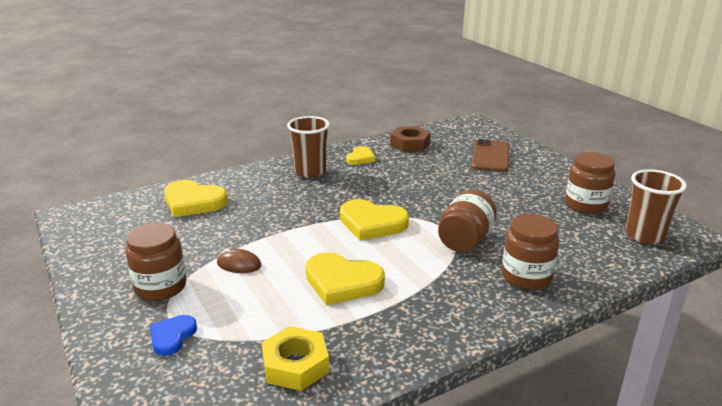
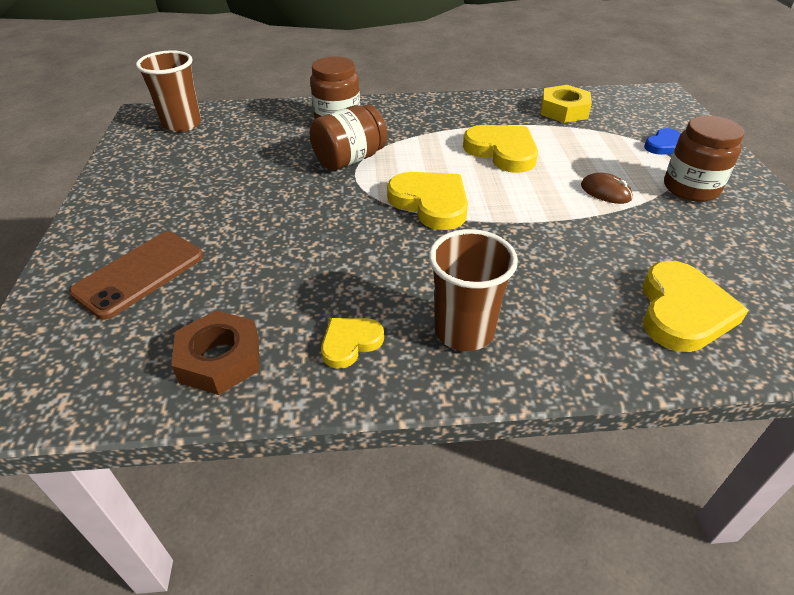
camera: 155 degrees left, 15 degrees up
(193, 202) = (682, 311): yellow heart -> yellow heart turned 60 degrees clockwise
(585, 205) = (171, 163): brown jar -> none

